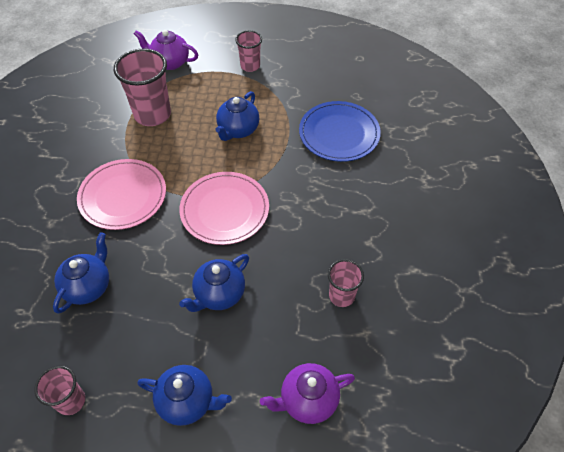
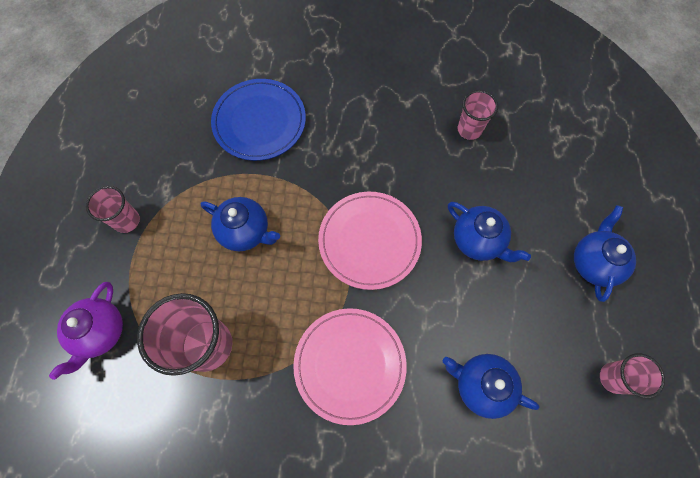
camera: 90 degrees left, 15 degrees up
(307, 400) = (575, 161): purple teapot -> none

